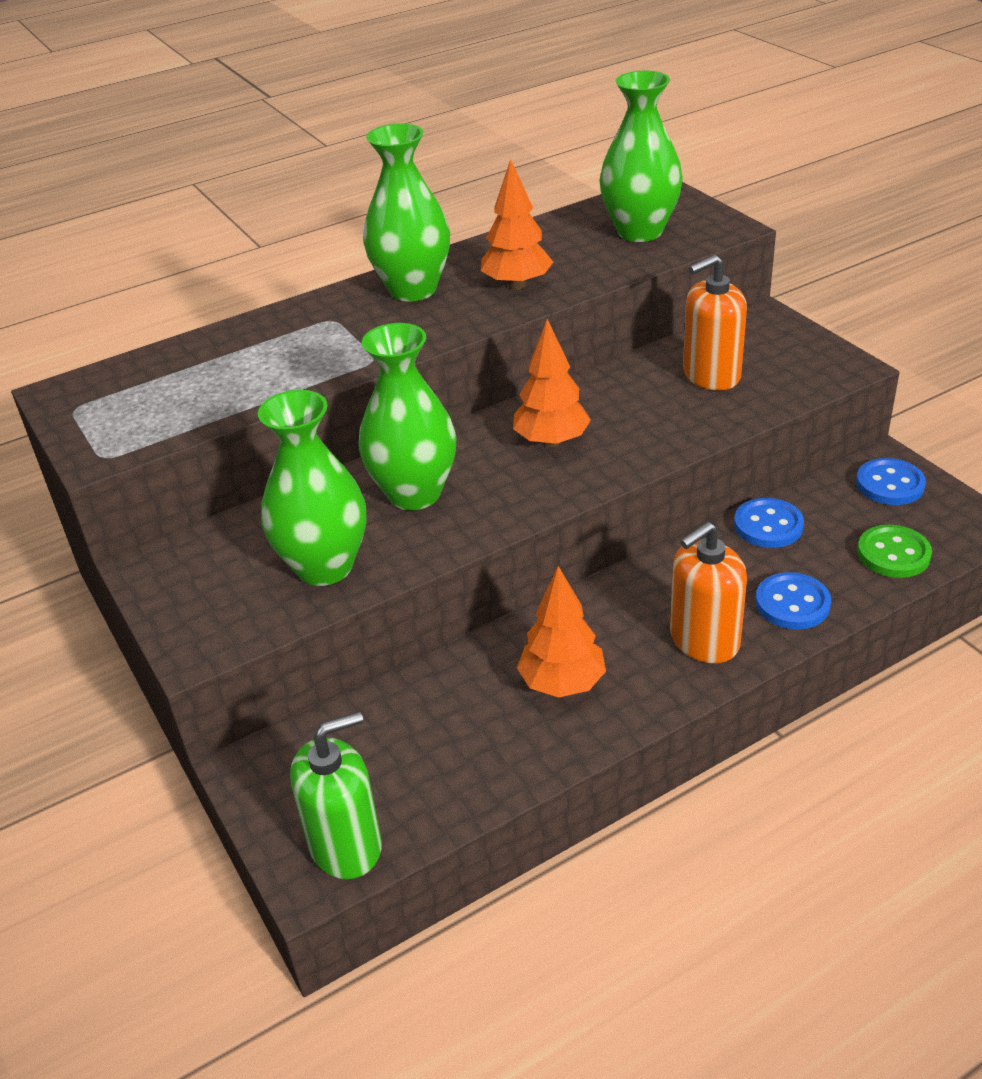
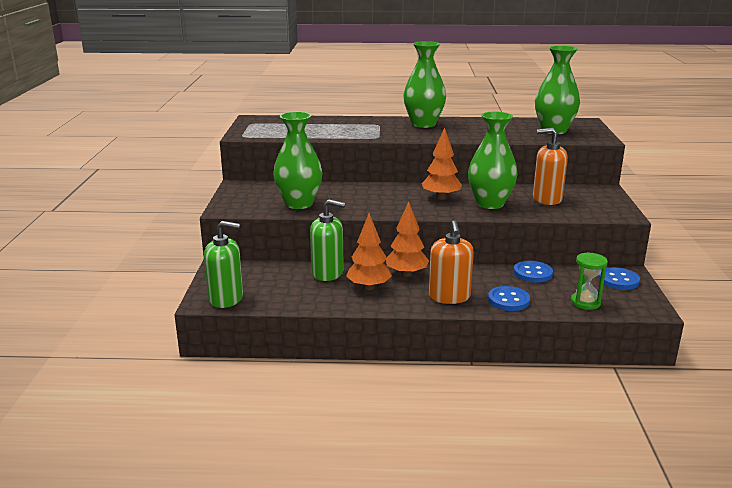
camera: 30 degrees right, 15 degrees down
(414, 493) = (361, 195): green vase -> green vase (490, 204)
(461, 684) = (327, 273): none -> green soap dispenser
(517, 285) = (470, 132): orange tree -> orange tree (406, 274)
(704, 640) = (449, 297): orange soap dispenser -> orange soap dispenser turned 90 degrees counterclockwise
(893, 554) = (585, 302): green button -> green hourglass

